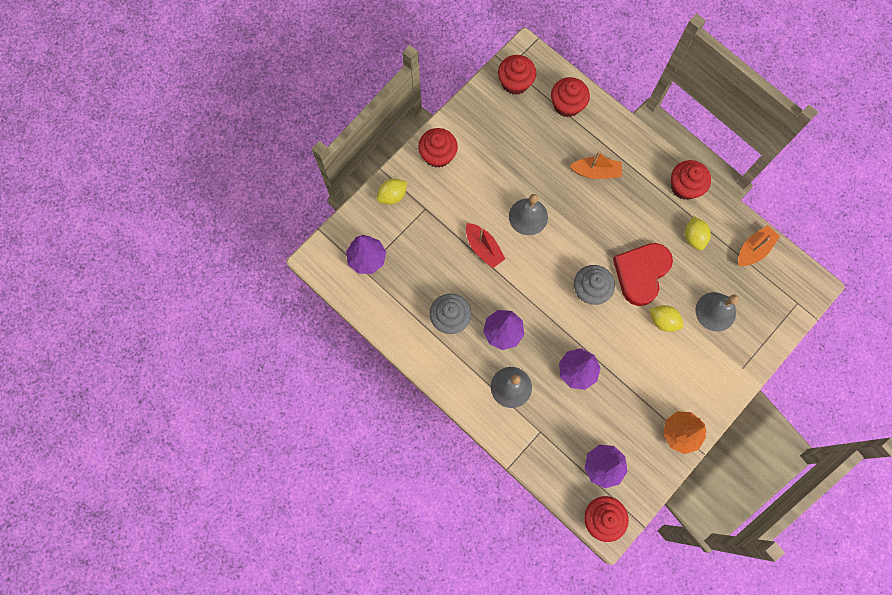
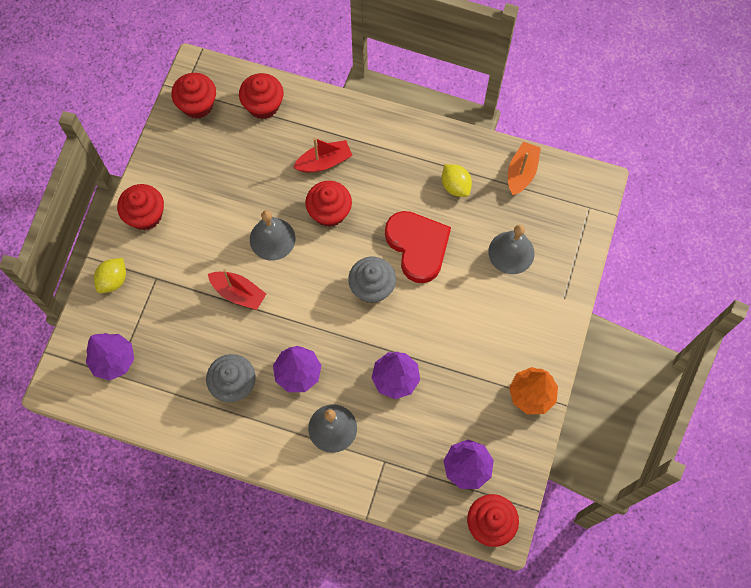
camera: 25 degrees left, 5 degrees down
(596, 172) = (324, 162): orange boat -> red boat
(641, 273) = (417, 246): red heart -> red heart turned 150 degrees clockwise
(663, 321) = (462, 286): yellow lemon -> none
(684, 187) = (423, 138): red cupcake -> red cupcake (329, 212)

